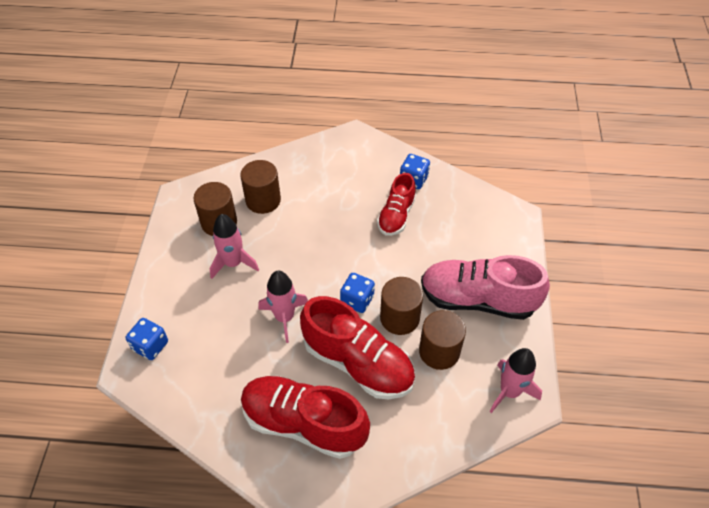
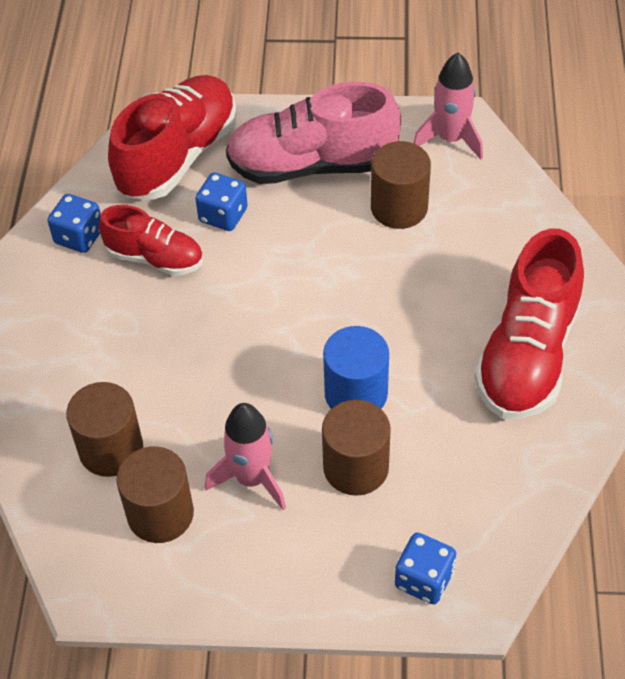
camera: 90 degrees left, 0 degrees up
(284, 317) = (356, 393): pink rocket -> blue cylinder
(357, 300) = (319, 302): blue dice -> blue dice (223, 215)
(358, 363) = (426, 297): red shoe -> red shoe (178, 156)
(399, 318) = (347, 251): brown cylinder -> brown cylinder (356, 467)
(477, 299) = (312, 165): pink shoe -> pink shoe turned 75 degrees clockwise

